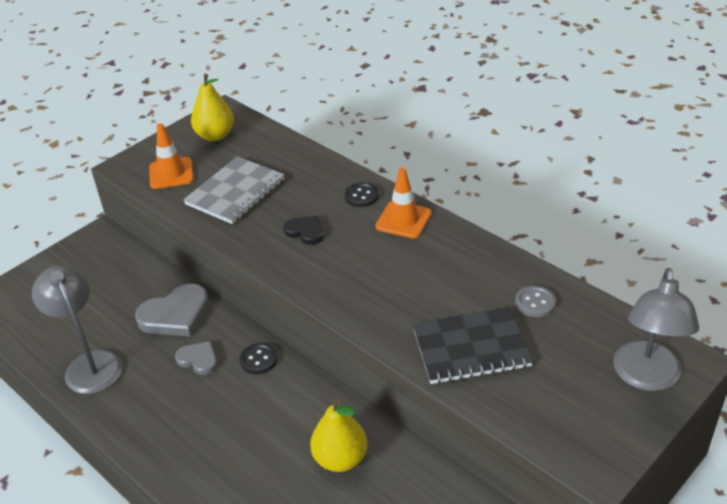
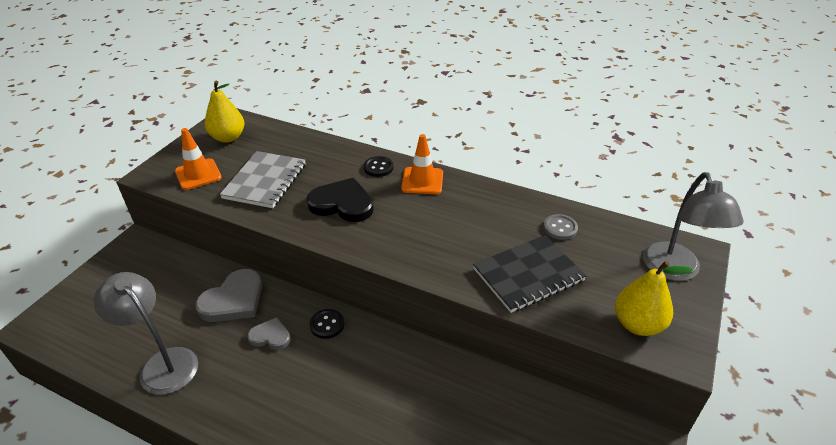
camera: 20 degrees left, 0 degrees up
(305, 232) = (342, 204): black heart -> black heart, size x1.73
(340, 459) = (436, 398): yellow pear -> yellow pear (638, 324)

